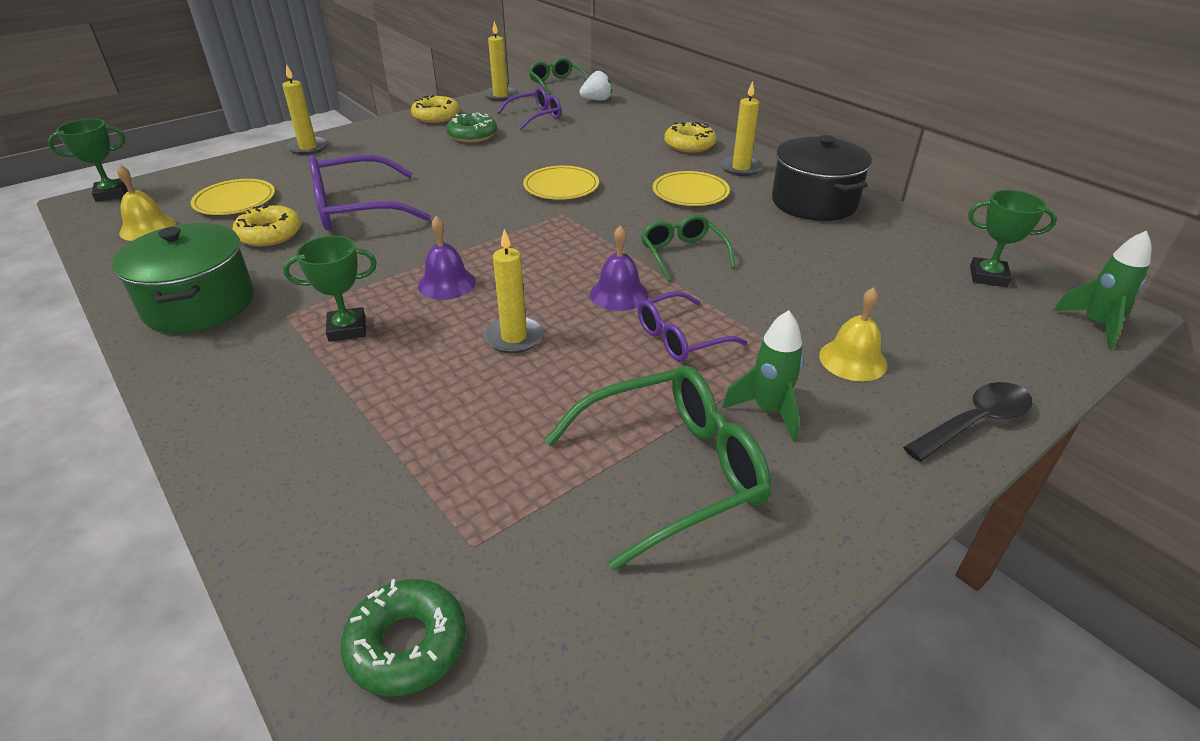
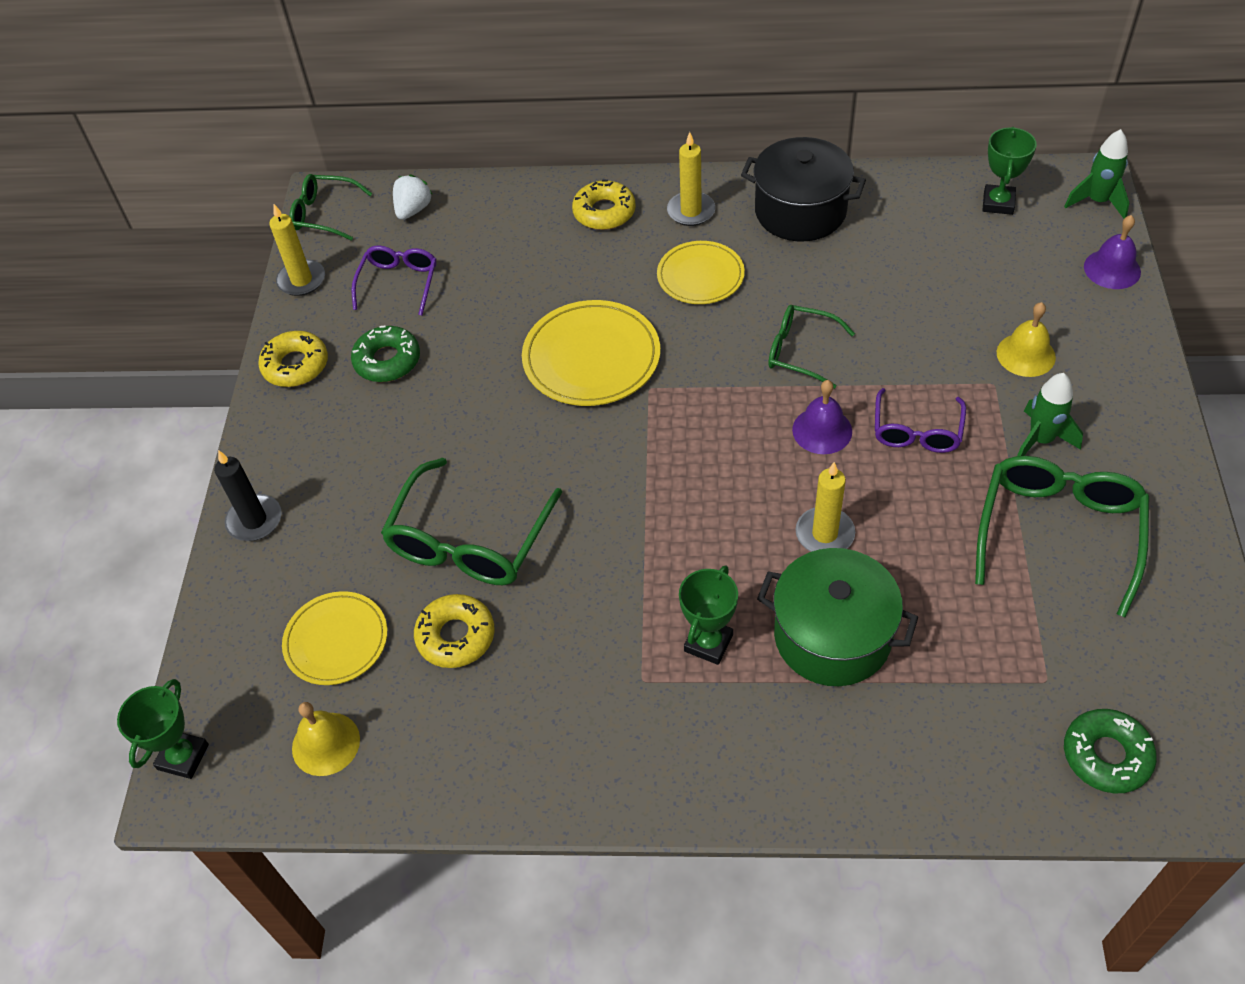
camera: 45 degrees left, 15 degrees up
(199, 304) = (556, 743): green pot -> green pot (832, 636)
(308, 148) = (254, 520): yellow candle -> black candle
(356, 208) = (469, 540): purple glasses -> green glasses
(447, 283) = (695, 537): purple bell -> purple bell (1112, 269)
(561, 186) = (591, 357): yellow plate -> yellow plate, size x1.52
(974, 422) = (1135, 346): black spoon -> none
(988, 276) = (998, 203): green trophy -> green trophy turned 45 degrees counterclockwise

